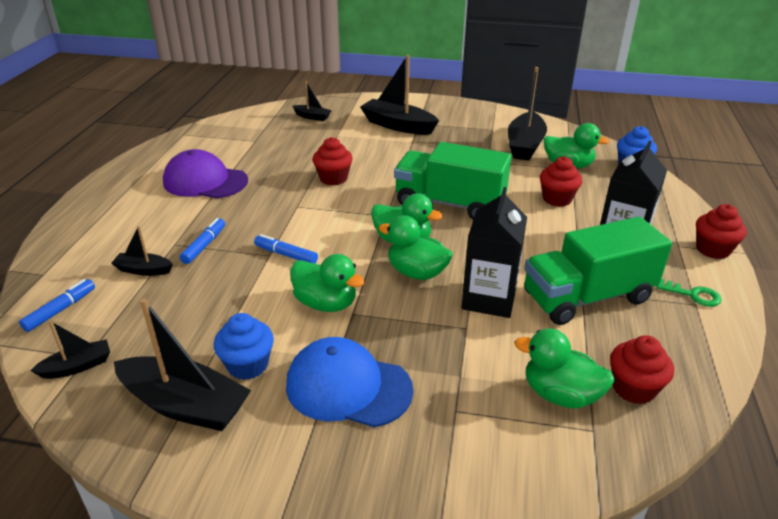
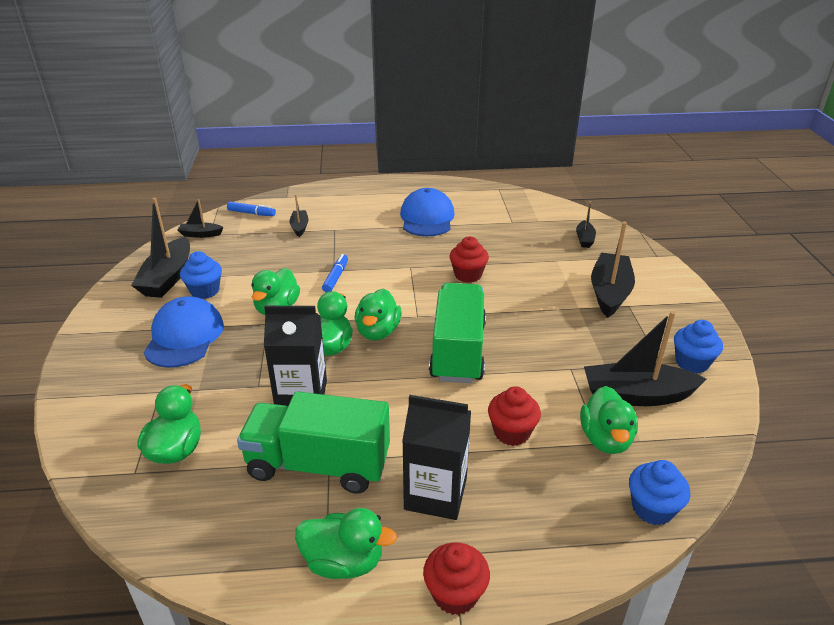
camera: 75 degrees right, 0 degrees up
(77, 366) = (200, 234): black boat -> black boat turned 135 degrees clockwise
(204, 245) = (336, 241): blue marker -> none
(205, 181) = (427, 218): purple cap -> blue cap
(495, 120) = (691, 363): none -> blue cupcake
(587, 297) = (318, 465): green truck -> green truck turned 45 degrees counterclockwise
(633, 388) = (184, 501): red cupcake -> none
(693, 295) = (344, 562): green key -> green duck

